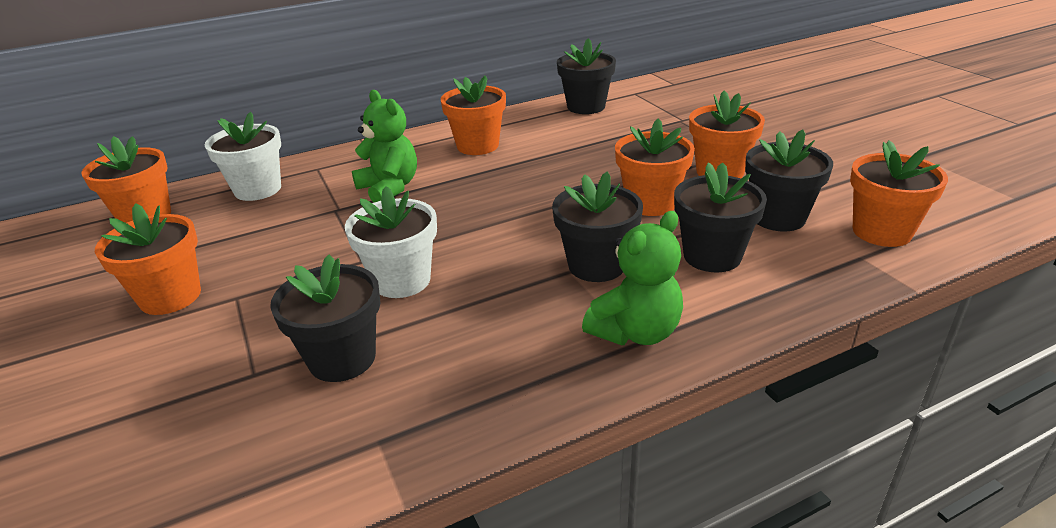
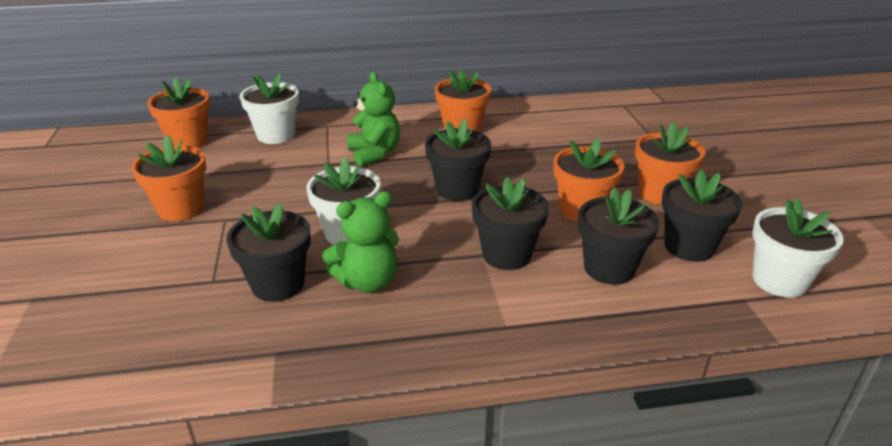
camera: 15 degrees right, 0 degrees up
(586, 106) = (573, 110): black flower pot -> black flower pot (457, 189)
(636, 332) = (509, 317): green teddy bear -> green teddy bear (367, 281)
(881, 232) = (779, 280): orange flower pot -> white flower pot

